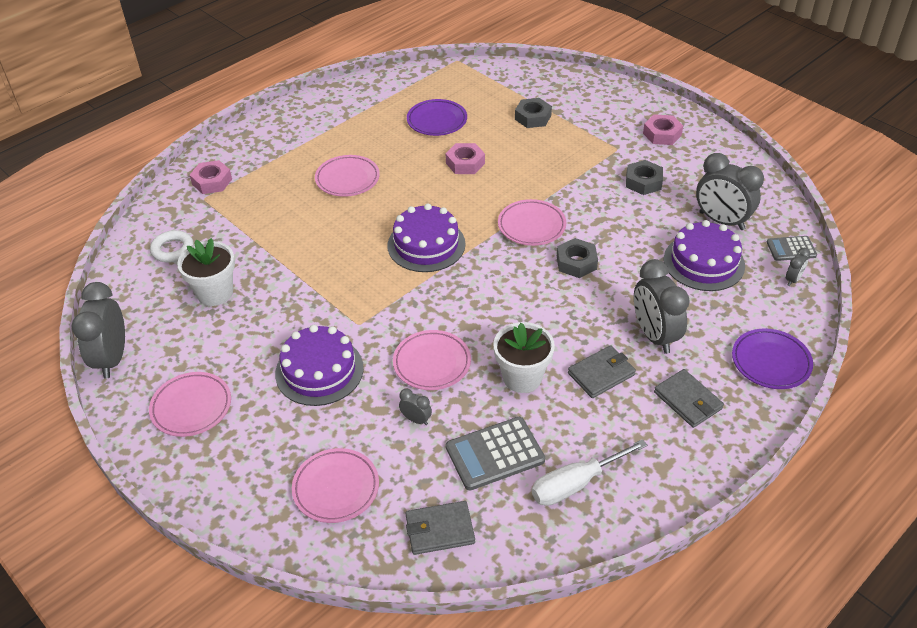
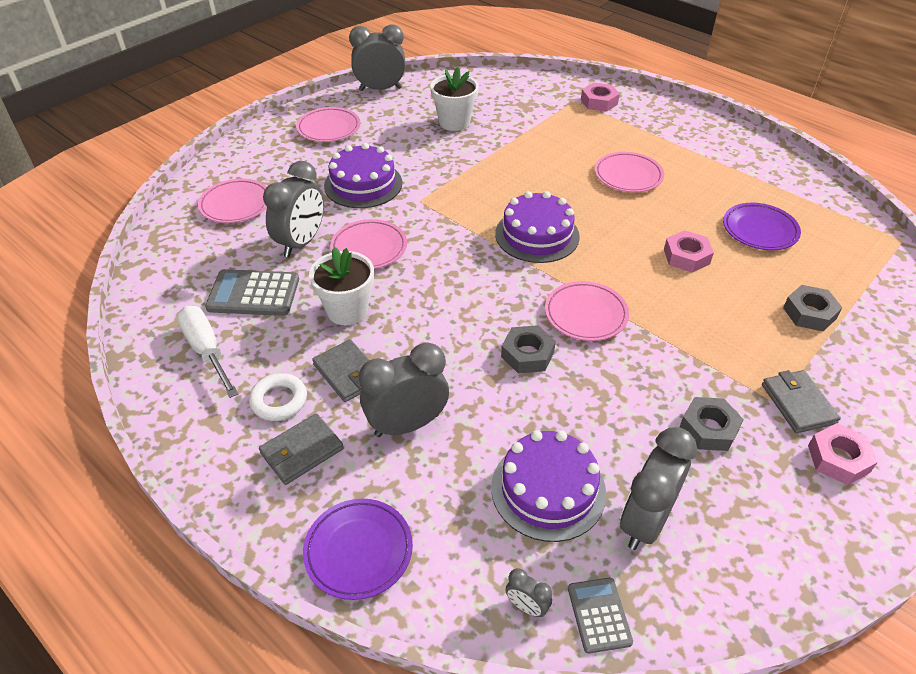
camera: 85 degrees right, 0 degrees up
(173, 250) = (504, 96): white ring -> white ring (279, 400)
(416, 419) = (301, 243): grey clock -> grey clock, size x2.21
(439, 530) = (180, 263): grey wallet -> grey wallet (798, 404)
(495, 454) = (253, 294): grey calculator -> grey calculator turned 60 degrees counterclockwise

